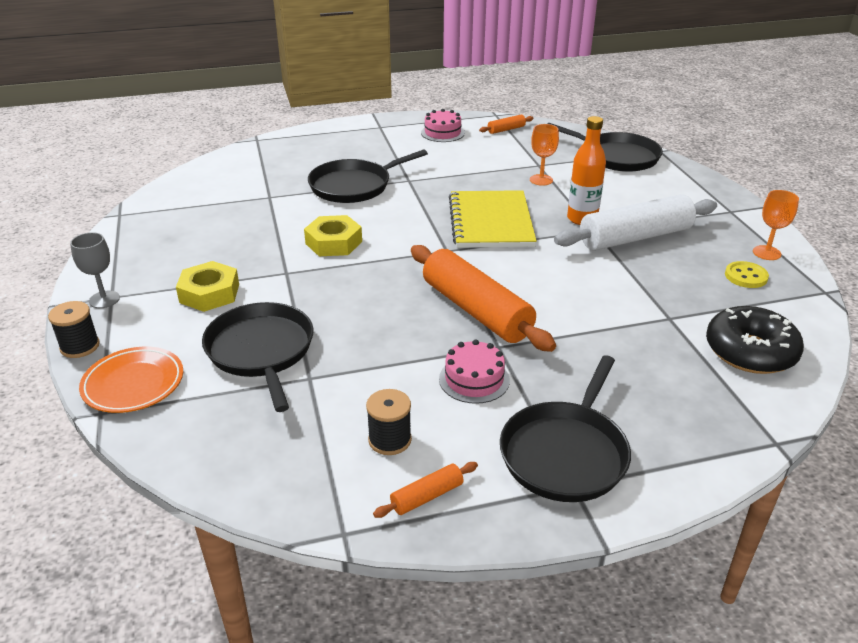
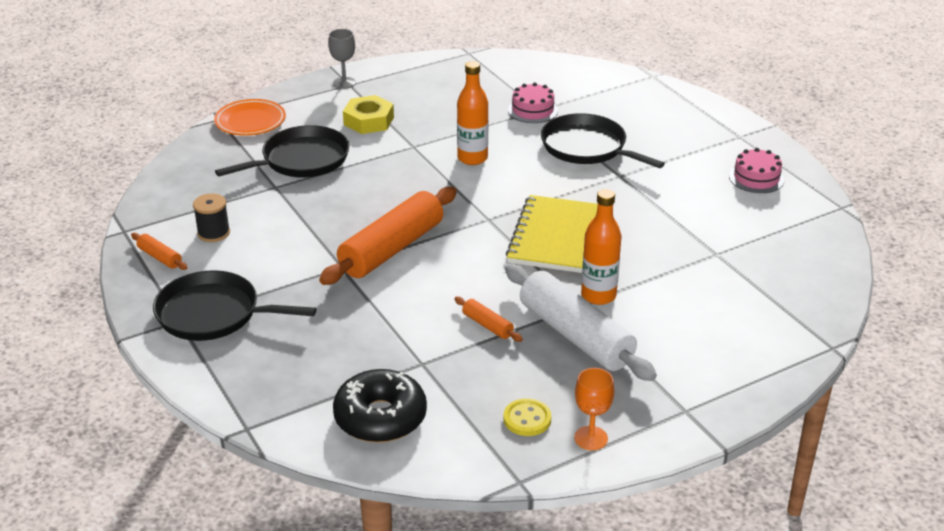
camera: 75 degrees right, 0 degrees up
(80, 346) = (285, 91): black spool -> none
(334, 242) = (472, 158): yellow nut -> orange bottle
(474, 379) = (293, 260): pink cake -> pink cake (532, 110)
(491, 222) = (558, 237): yellow notebook -> yellow notebook turned 60 degrees counterclockwise
(506, 129) = (802, 220): orange rolling pin -> orange rolling pin (487, 325)
(541, 180) = (677, 259): orange goblet -> none
(617, 156) = (785, 312): black pan -> none

